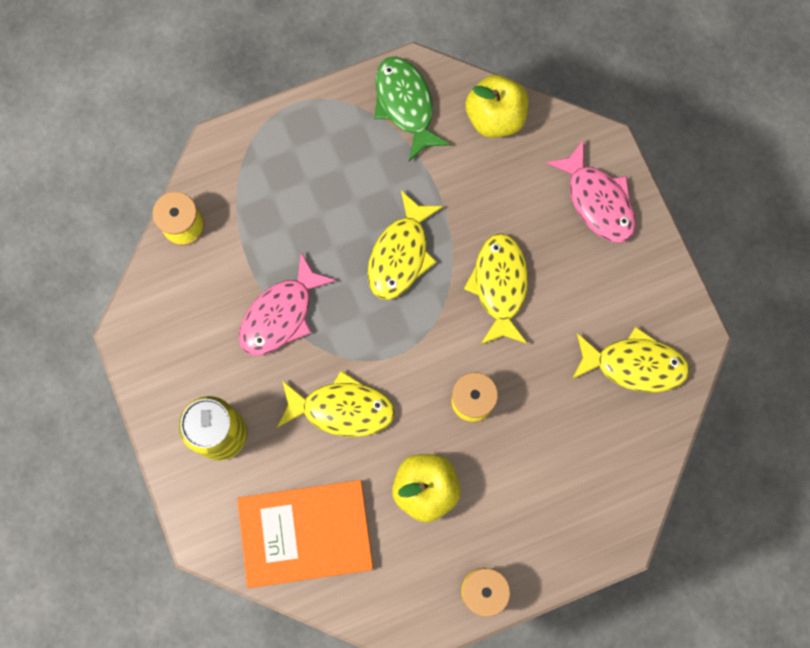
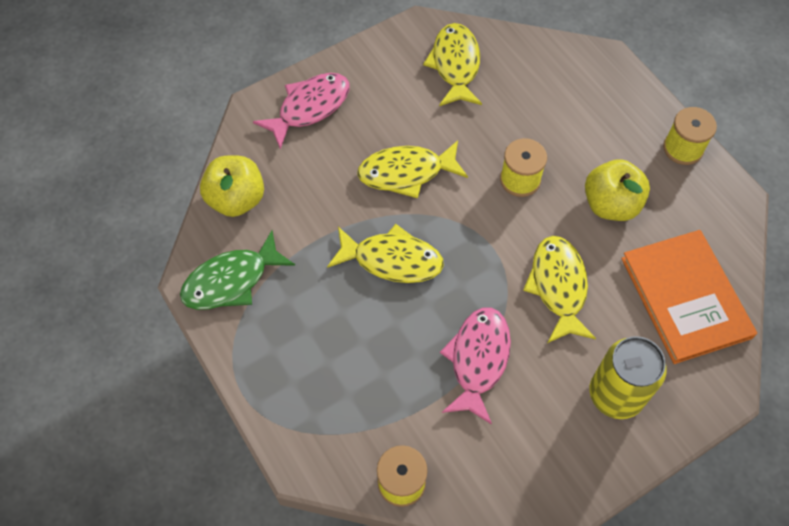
camera: 100 degrees left, 15 degrees down
(281, 314) = (478, 360): pink fish -> pink fish turned 105 degrees counterclockwise

